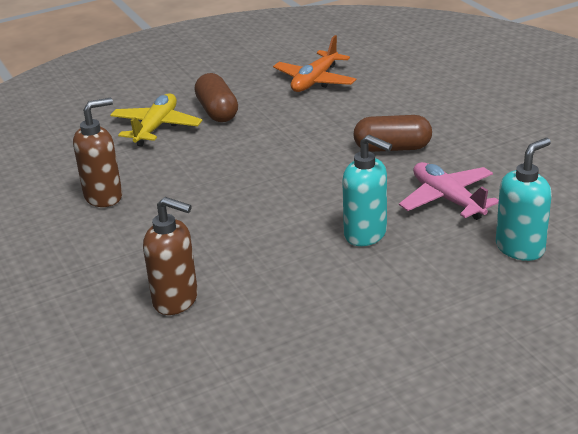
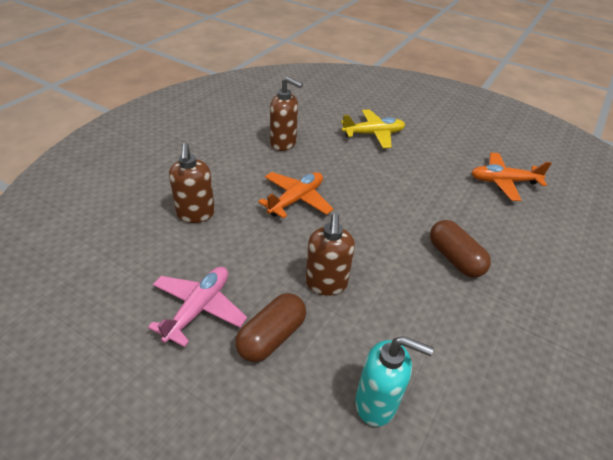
camera: 55 degrees right, 10 degrees up
(217, 111) = (416, 151): brown capsule -> brown capsule (271, 337)
(221, 217) = (296, 200): none -> orange plane
(366, 234) = (326, 284): turquoise soap dispenser -> brown soap dispenser
(447, 199) = (411, 321): pink plane -> pink plane (199, 308)

